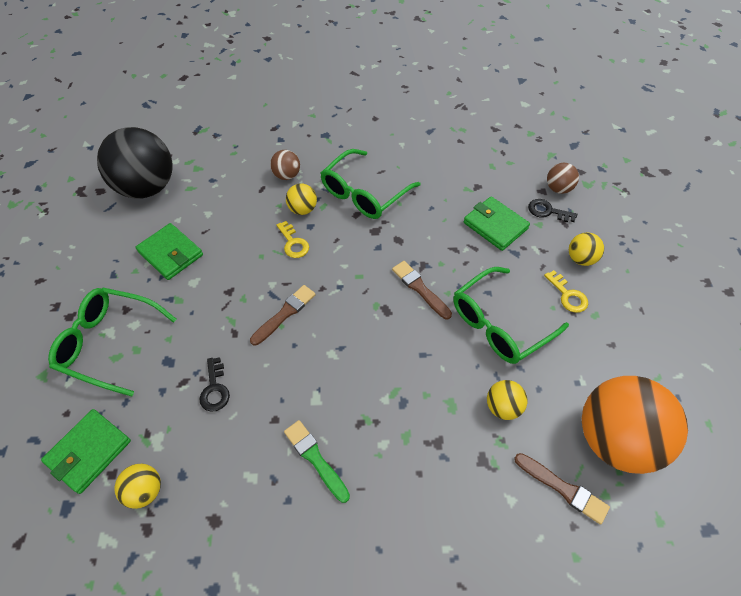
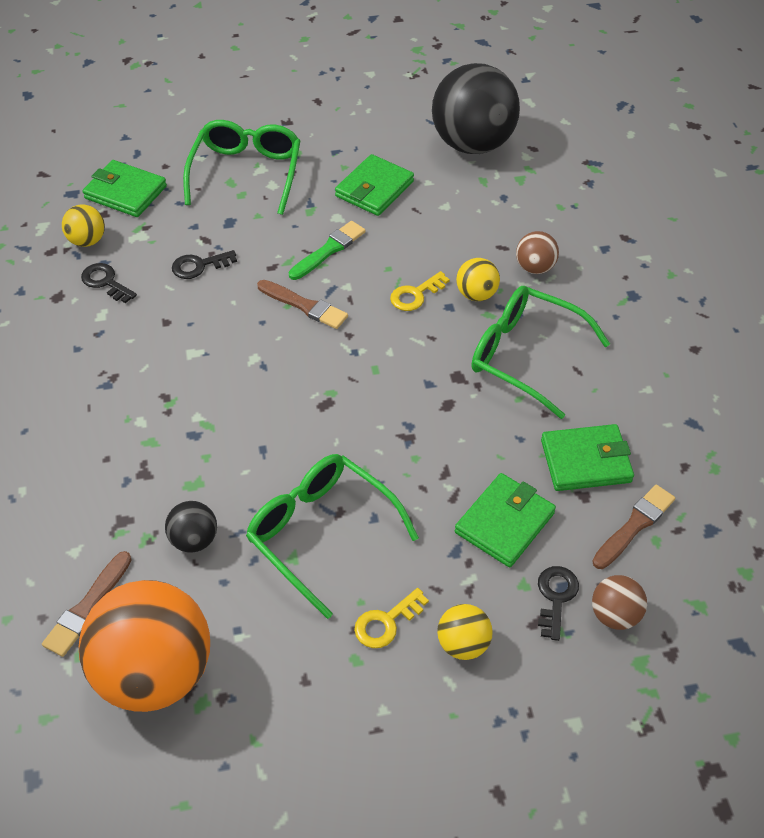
camera: 80 degrees right, 5 degrees down
(209, 472) = (105, 282): none -> black key
(315, 458) = (122, 363): green brush -> green brush (329, 250)
(420, 288) = (366, 437): brown brush -> brown brush (634, 525)
(452, 180) = (586, 461): none -> green wallet
(503, 407) = (194, 540): yellow ball -> black ball

